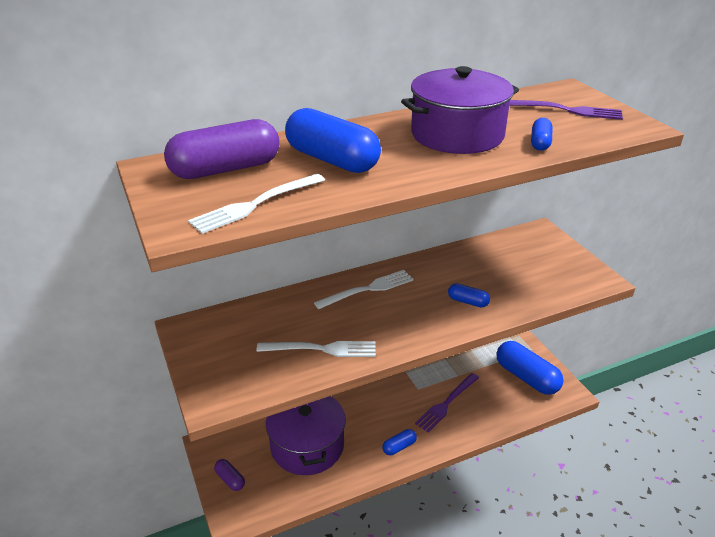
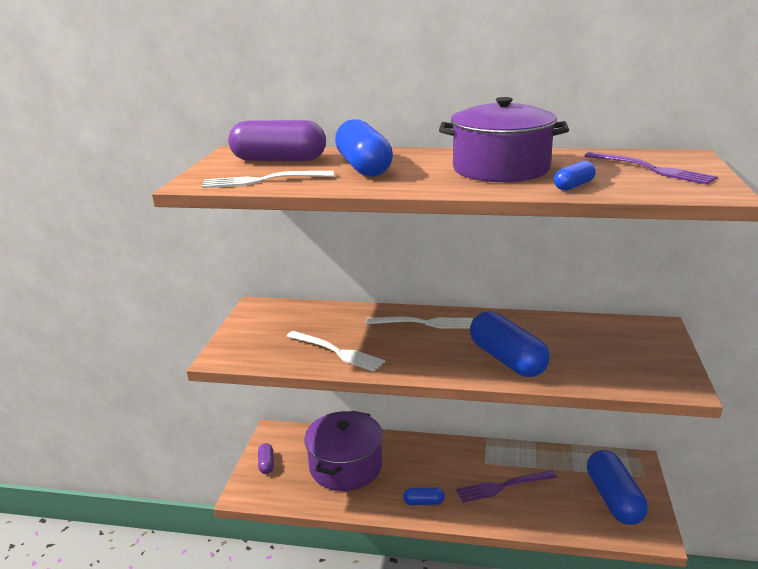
camera: 35 degrees right, 10 degrees down
(468, 301) = (507, 359): blue capsule -> blue capsule, size x2.12

